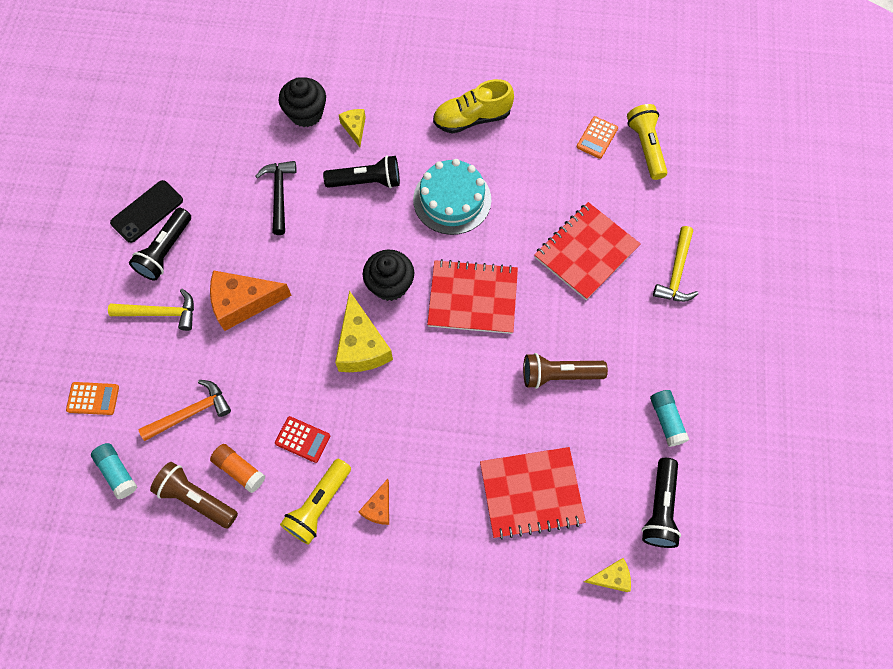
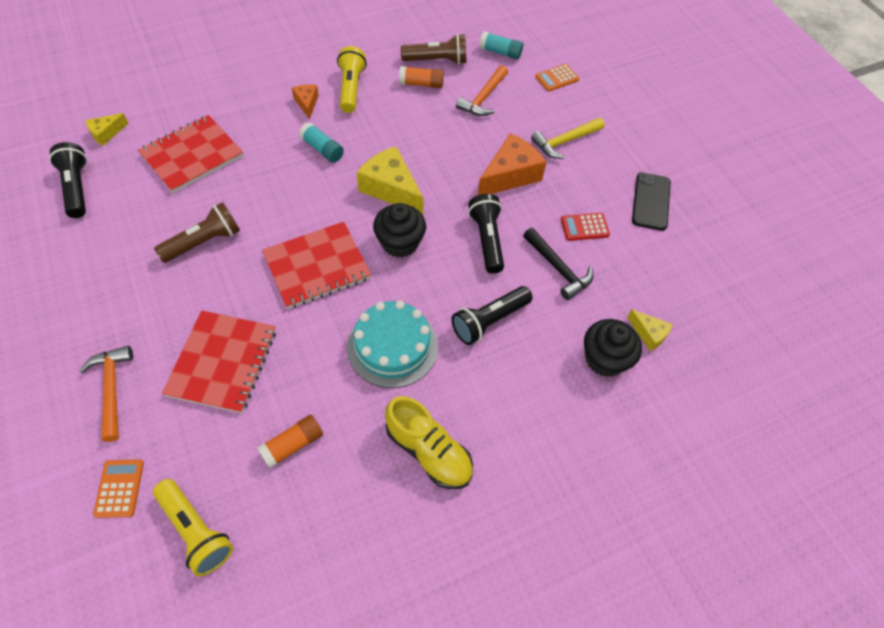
camera: 145 degrees right, 10 degrees down
(165, 251) = (605, 181): black flashlight -> black flashlight (487, 239)
(302, 439) = (391, 116): red calculator -> red calculator (584, 227)
(355, 128) = (544, 369): yellow cheese -> yellow cheese (649, 334)
(472, 118) = (428, 451): yellow shoe -> yellow shoe turned 90 degrees clockwise
(561, 167) = (292, 445): none -> orange glue stick
(597, 138) = (265, 509): orange calculator -> orange calculator (119, 488)
(666, 420) = (87, 250): turquoise glue stick -> turquoise glue stick (322, 149)
(676, 272) = (112, 389): yellow hammer -> orange hammer

